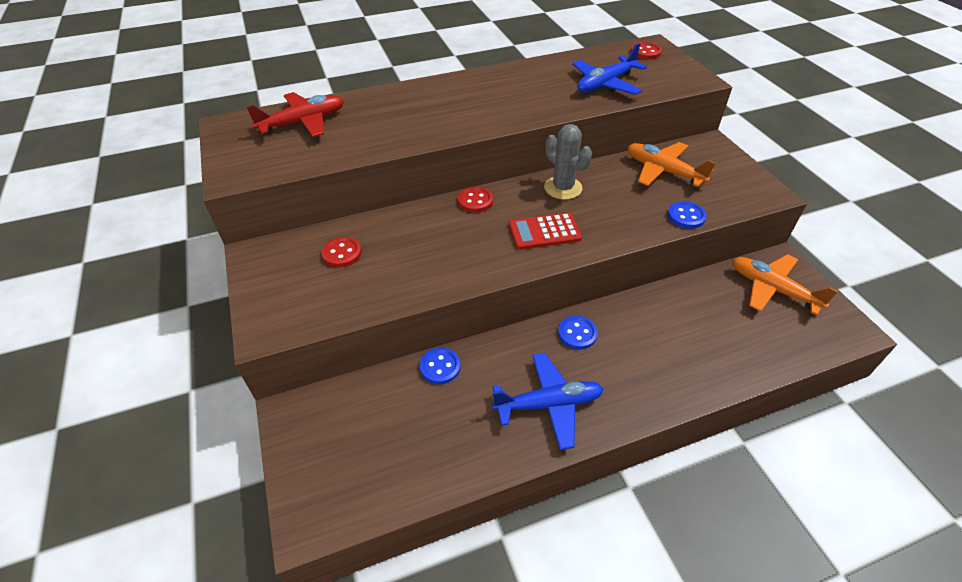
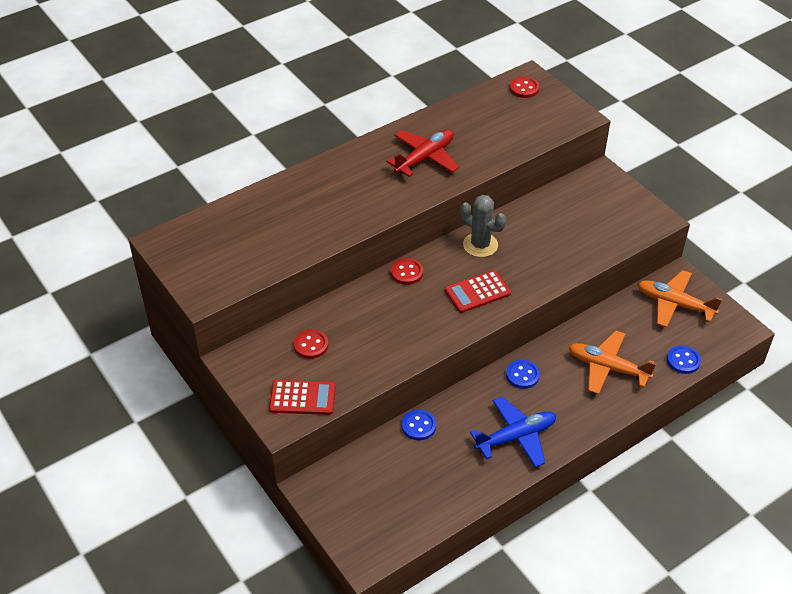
camera: 15 degrees left, 0 degrees up
(303, 122) = (234, 227): red plane -> red plane (425, 158)
(303, 307) = (302, 398): none -> red calculator
(605, 84) = (497, 136): blue plane -> none
(663, 171) = (564, 211): orange plane -> orange plane (607, 367)
(686, 216) = (592, 255): blue button -> blue button (683, 360)

